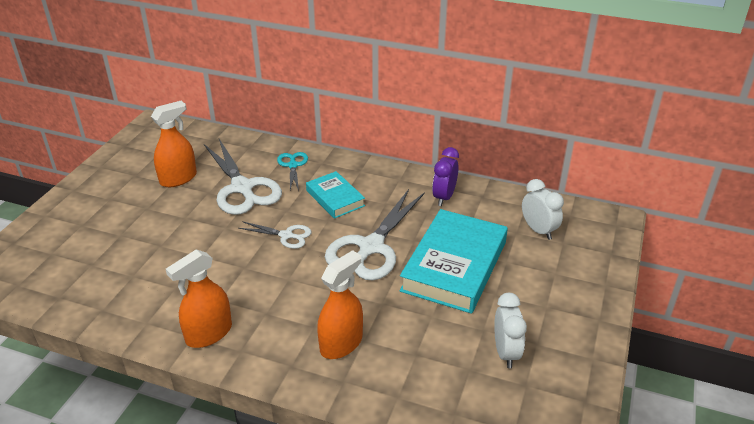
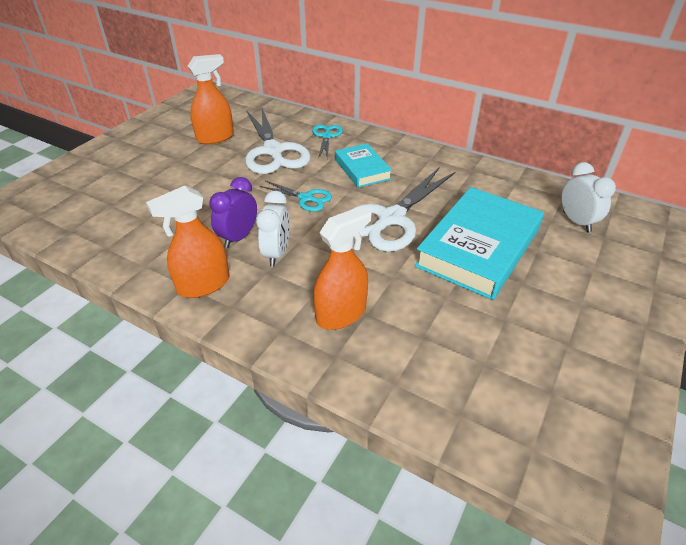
camera: 10 degrees right, 5 degrees up
(286, 235) = (306, 198): white scissors -> turquoise scissors
(444, 197) = (475, 179): purple clock -> purple clock (238, 237)
(506, 353) = (529, 349): white clock -> white clock (276, 254)

